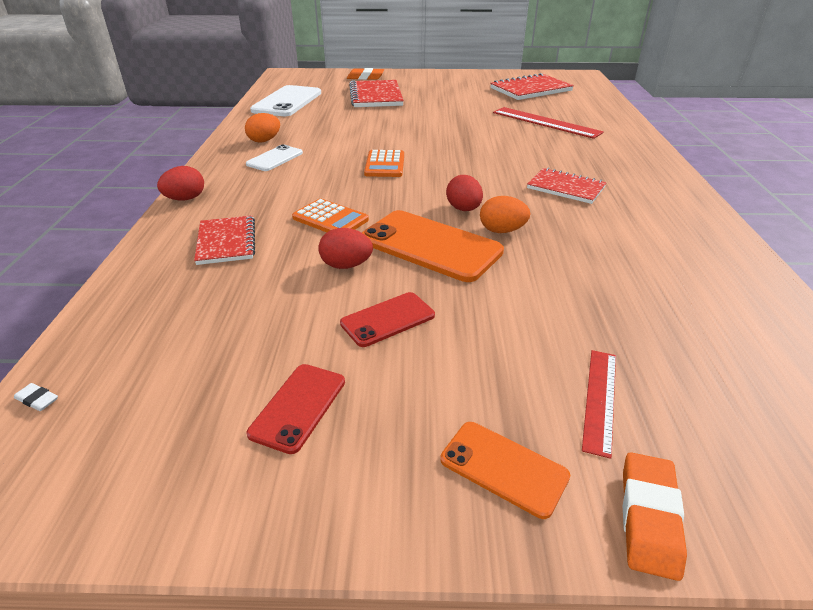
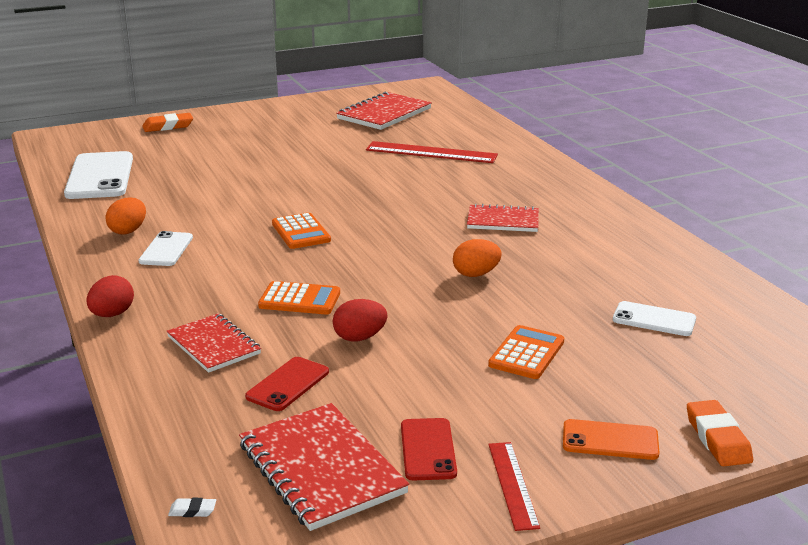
camera: 25 degrees left, 10 degrees down
(376, 96) = (208, 151): red notebook -> red notebook (321, 469)
(388, 319) = (440, 371): red phone -> red phone (288, 384)
(430, 246) = (422, 302): orange phone -> none
(463, 209) = (423, 262): red egg -> none
(489, 325) = (527, 353): none -> orange calculator
(599, 399) = (645, 381): red ruler -> red ruler (512, 484)
(659, 324) = (654, 319): none -> white phone

